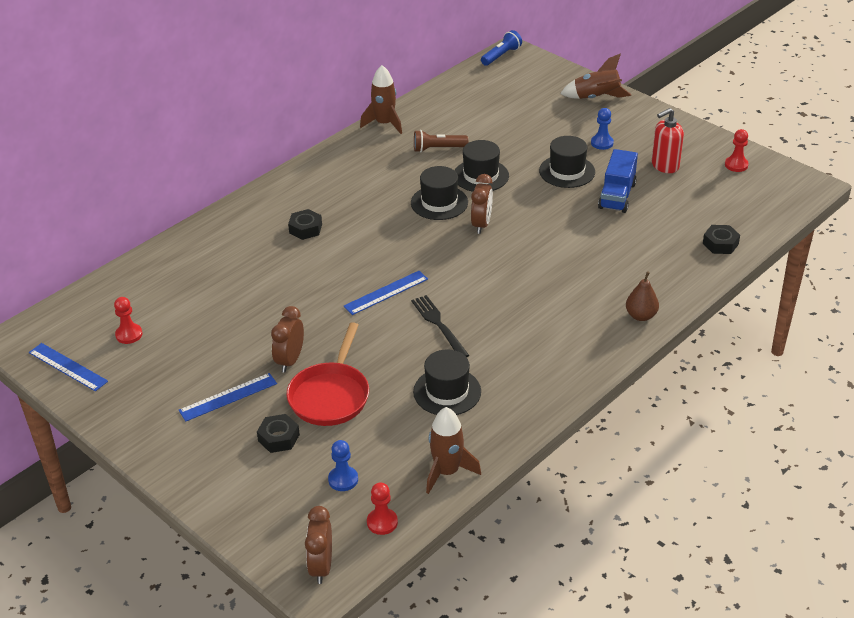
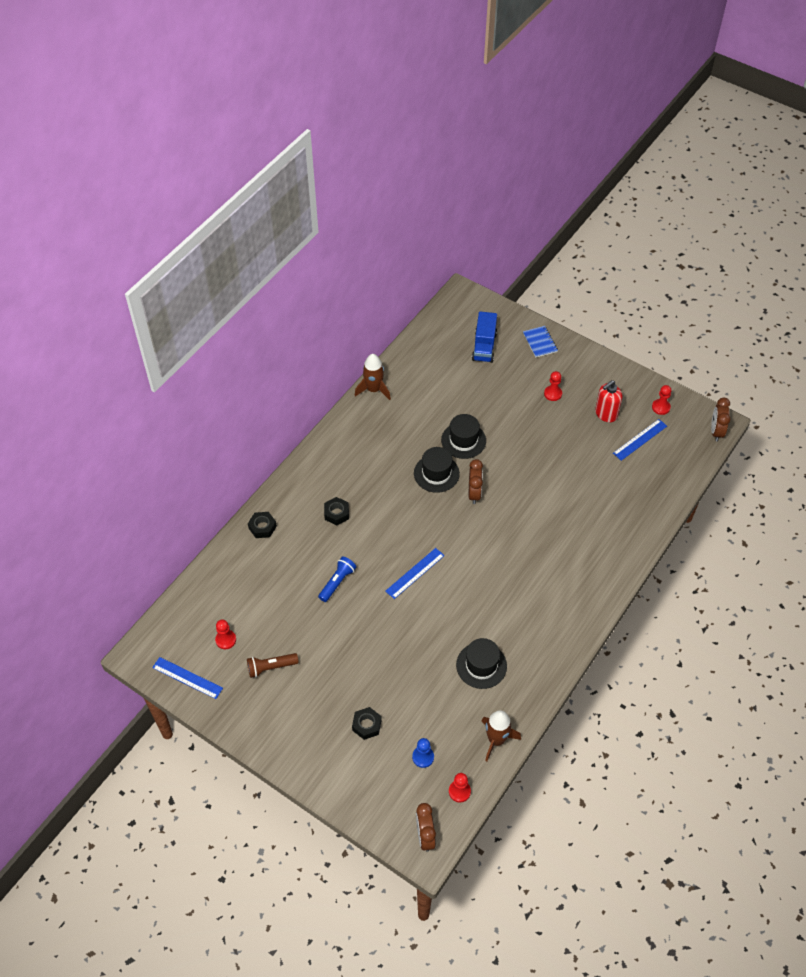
camera: 10 degrees left, 15 degrees up
(228, 397) = (319, 691): blue ruler -> blue ruler (640, 439)
(290, 360) = (357, 650): brown clock -> brown clock (716, 431)
(330, 395) = (396, 680): red pan -> none
(438, 149) = (423, 414): brown flashlight -> brown flashlight (271, 667)
(439, 325) = (462, 601): black fork -> none
(501, 56) = (454, 300): blue flashlight -> blue flashlight (337, 582)
(567, 171) = (530, 428): black hat -> none
(596, 98) = (540, 342): brown rocket -> blue notebook
(602, 143) = (553, 394): blue pawn -> red pawn
(617, 196) = (574, 451): blue truck -> blue truck (484, 346)
(641, 316) = (611, 573): brown pear -> none
(720, 244) = (659, 493): black nut -> black nut (262, 527)

